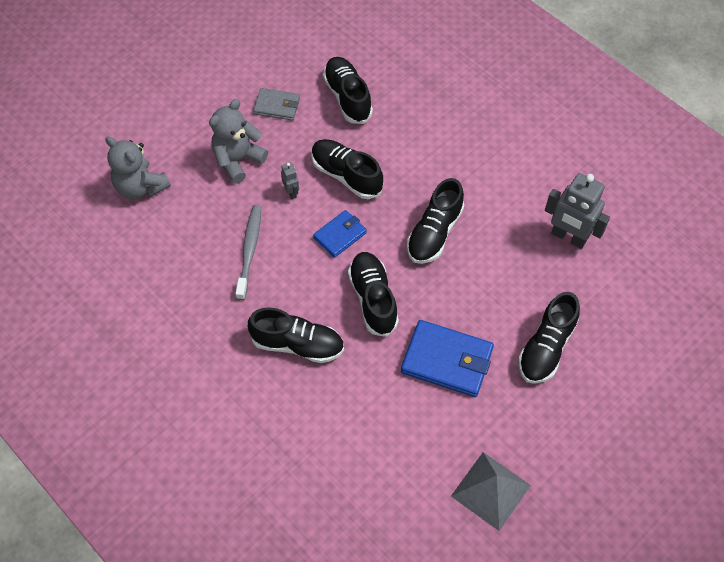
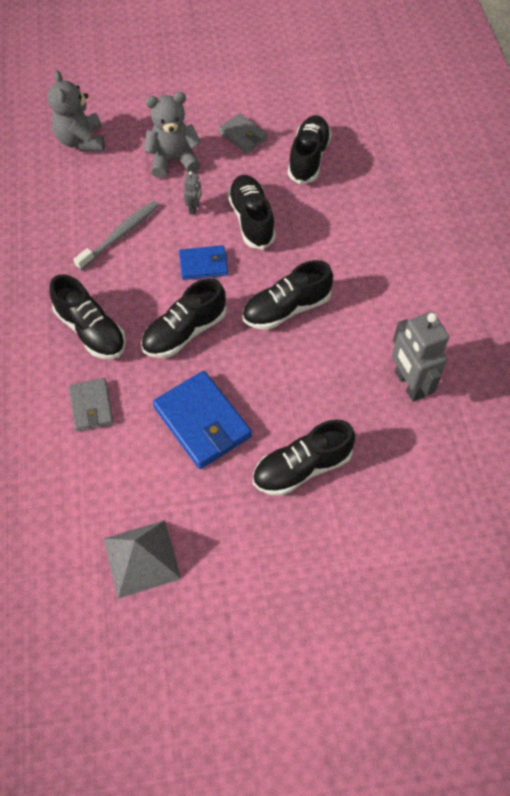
camera: 35 degrees right, 0 degrees up
(352, 404) = (91, 406): none -> grey wallet
(373, 299) = (185, 332): black shoe -> black shoe turned 150 degrees counterclockwise

